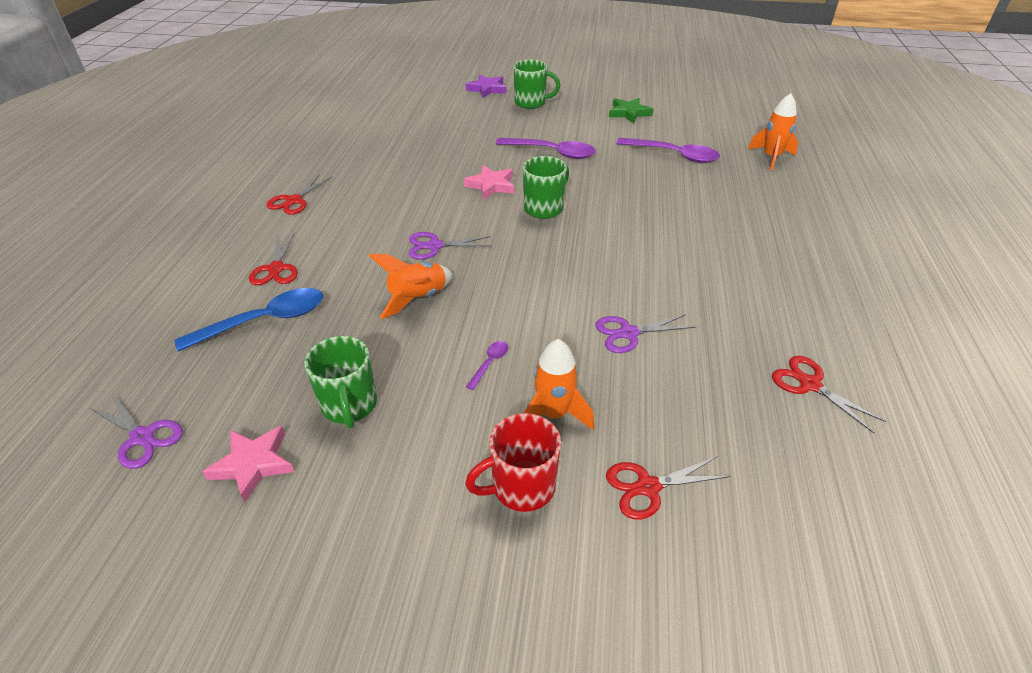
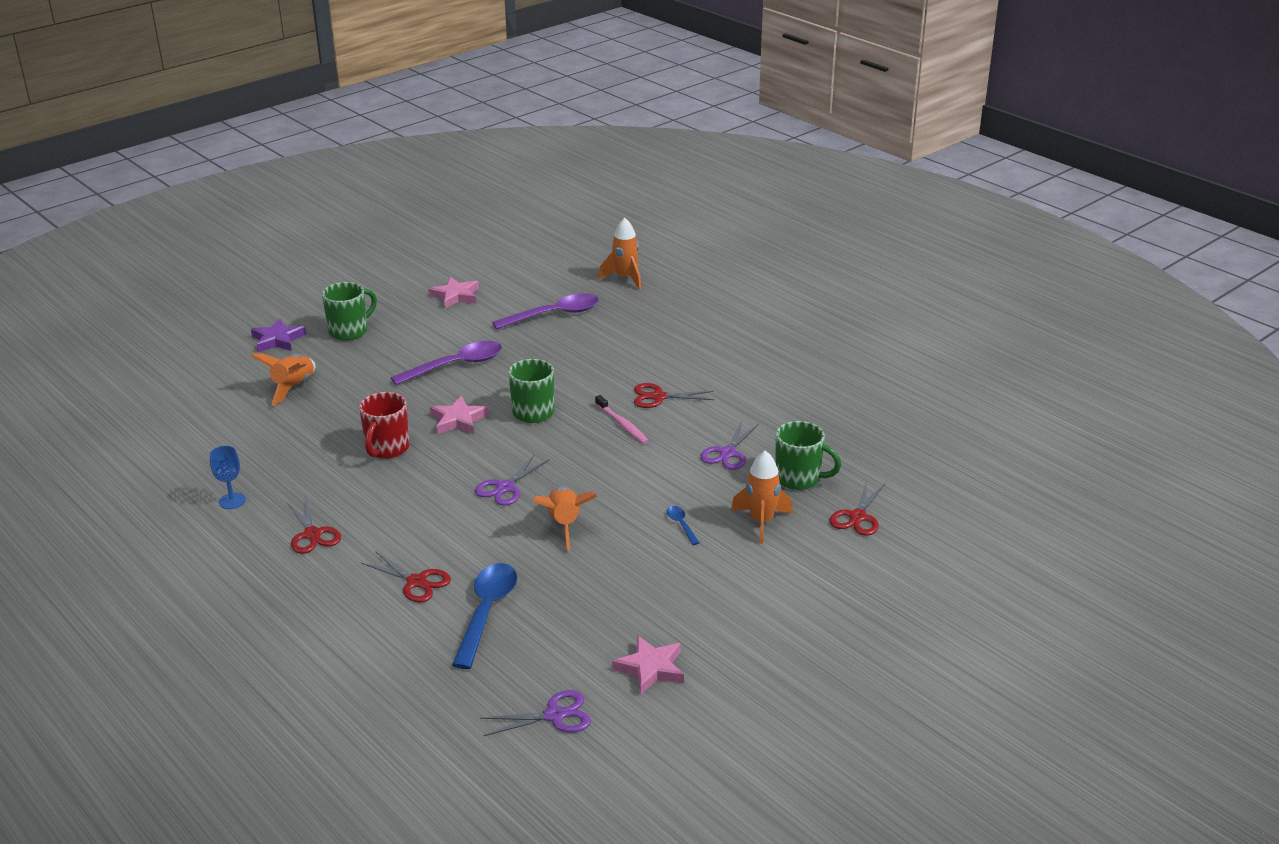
camera: 50 degrees left, 10 degrees down
(302, 158) = (232, 501): none -> blue goblet
(349, 405) = (645, 604): green mug -> green mug (799, 478)
(445, 117) = (293, 387): none -> orange rocket
(490, 363) = (681, 525): purple spoon -> blue spoon
(521, 487) = (804, 563): red mug -> red mug (387, 448)
(587, 255) = (622, 424): none -> pink toothbrush
(629, 113) = (455, 296): green star -> pink star
(809, 384) = (855, 415): red scissors -> red scissors (658, 397)

